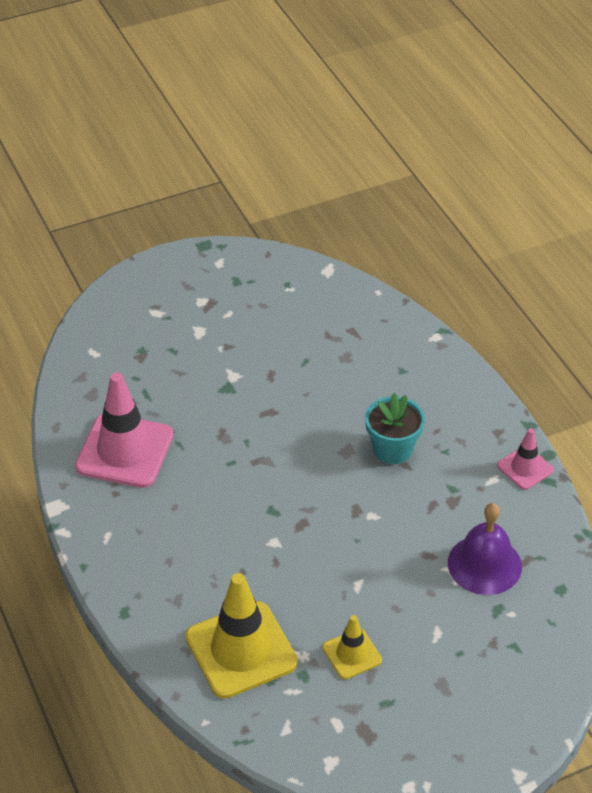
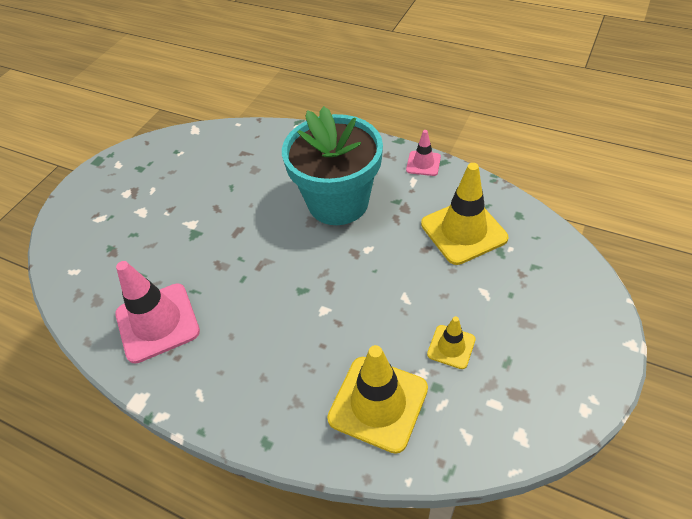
camera: 35 degrees left, 5 degrees up
(392, 449) = (338, 202): turquoise flower pot -> turquoise flower pot, size x2.03
(484, 564) = (463, 231): purple bell -> yellow traffic cone

